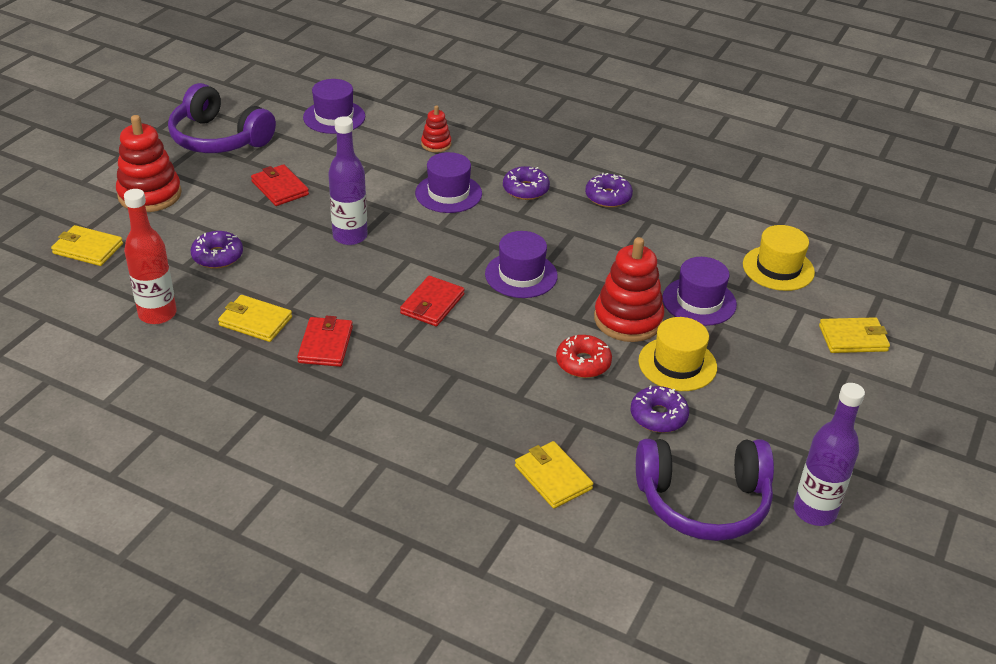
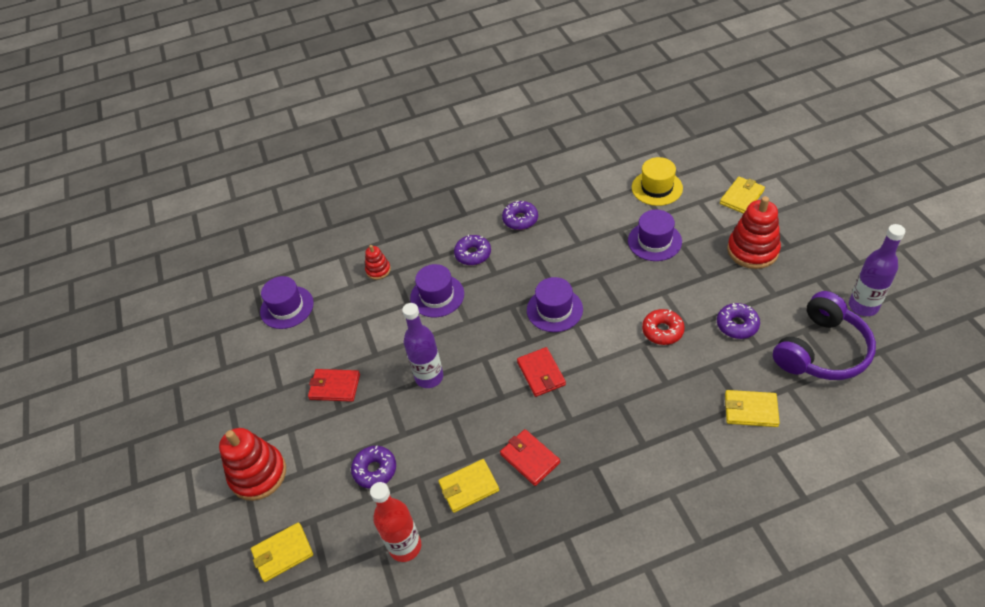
camera: 40 degrees left, 10 degrees up
(218, 138) = (236, 391): purple headphones -> none
(628, 319) = (642, 284): red stacking toy -> red stacking toy (752, 250)
(677, 364) = (700, 287): yellow hat -> none

